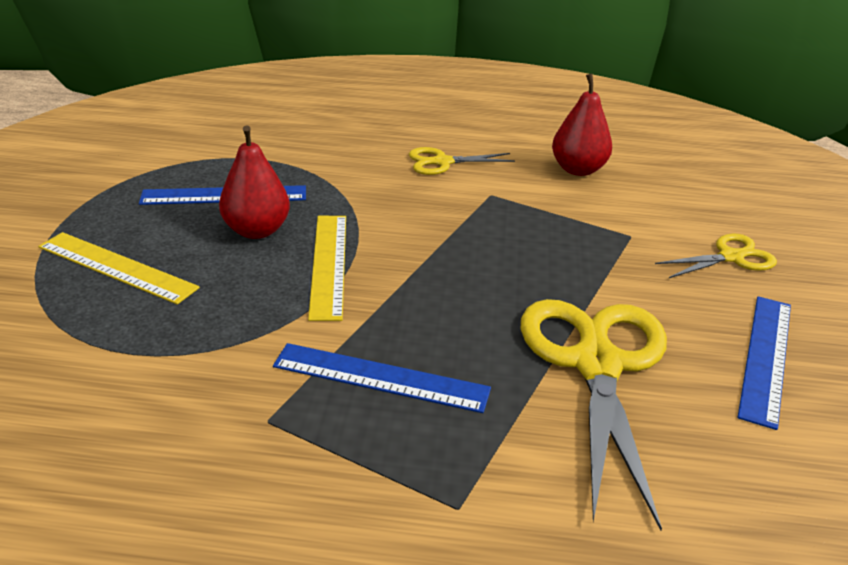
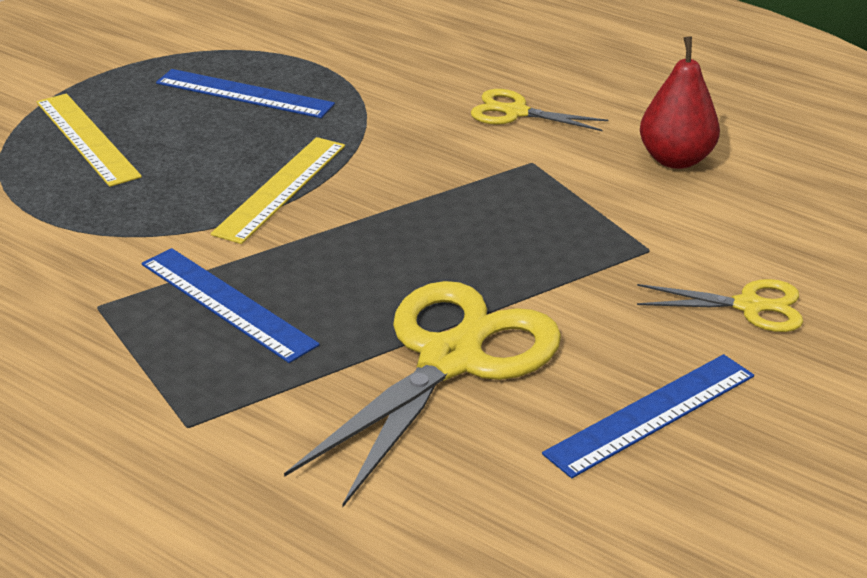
camera: 30 degrees right, 0 degrees up
(257, 230) = (243, 137): red pear -> none

